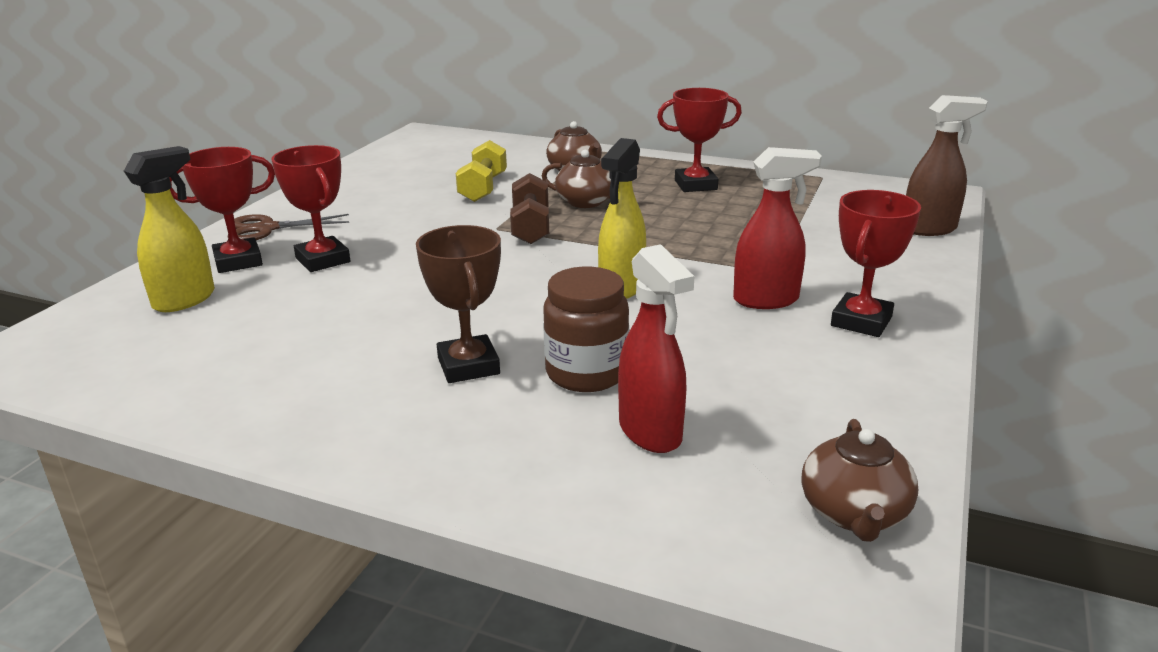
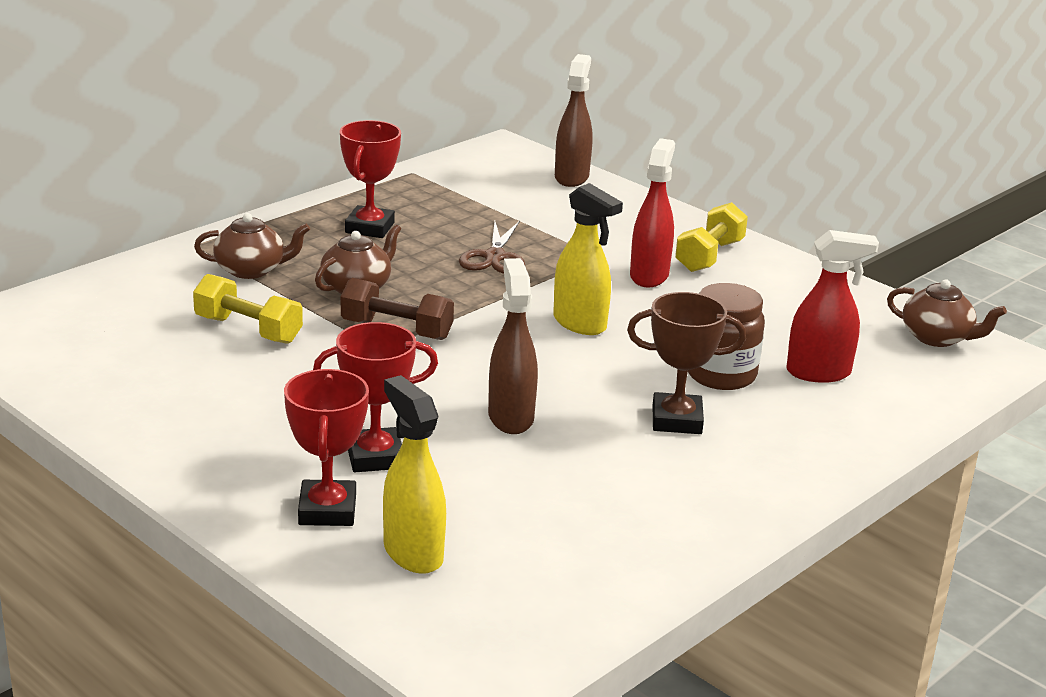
camera: 70 degrees left, 0 degrees up
(267, 229) = (235, 481): brown scissors -> brown scissors (494, 257)
(418, 293) = (510, 417): none -> brown spray bottle
(861, 321) = (709, 256): red trophy -> yellow dumbbell

